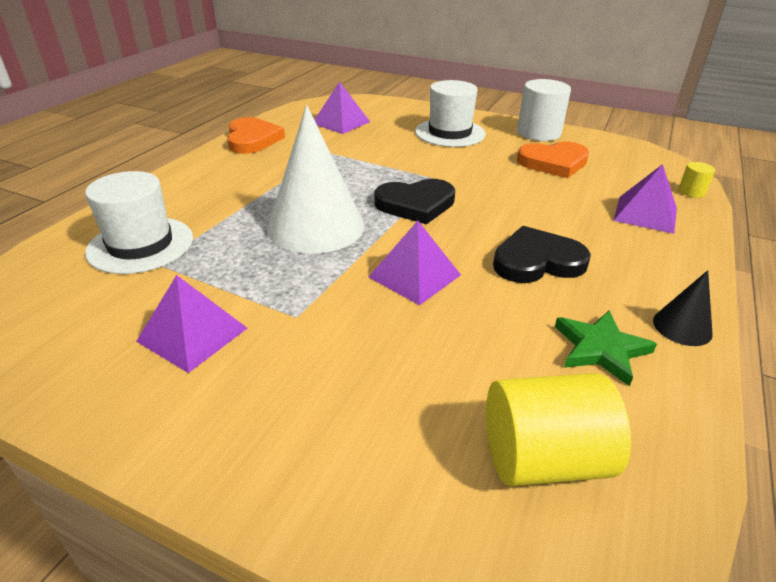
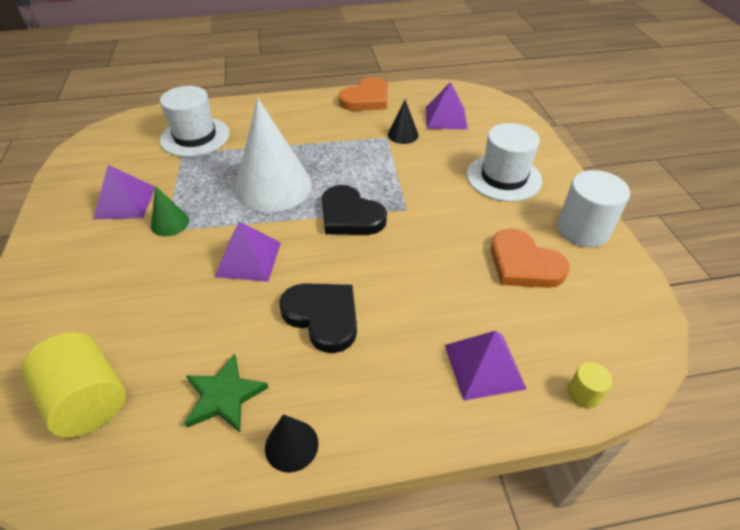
camera: 55 degrees right, 10 degrees up
(287, 310) = (170, 223): none -> green cone
(335, 145) = (403, 135): none -> black cone

